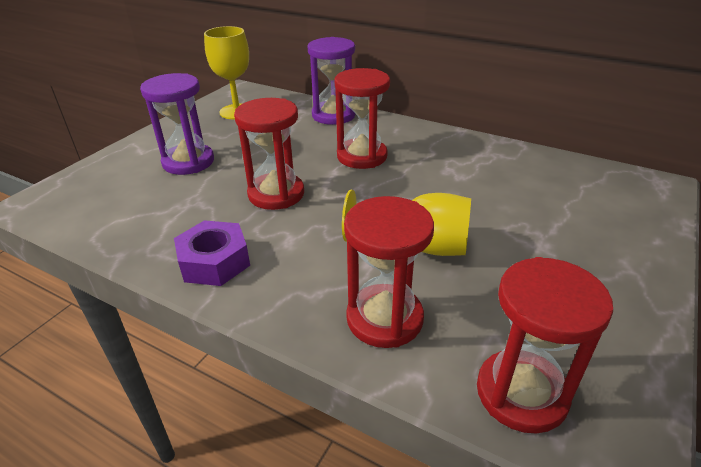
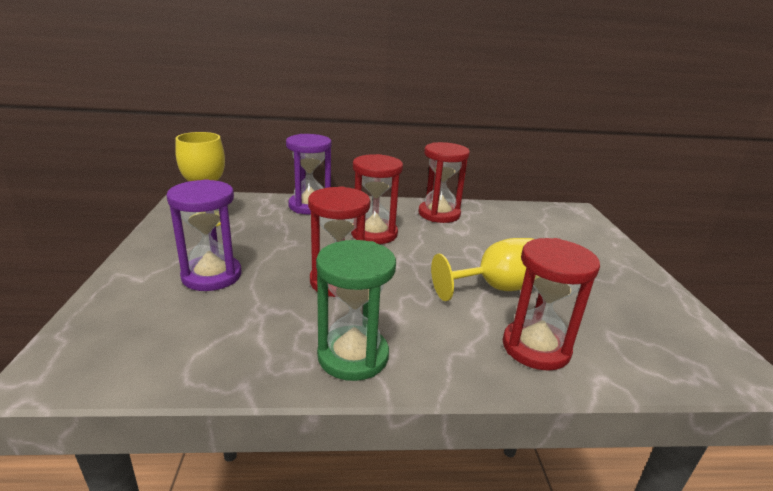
camera: 35 degrees left, 10 degrees down
(214, 262) = (353, 356): purple nut -> green hourglass
(521, 393) = (663, 360): red hourglass -> red hourglass (439, 214)

